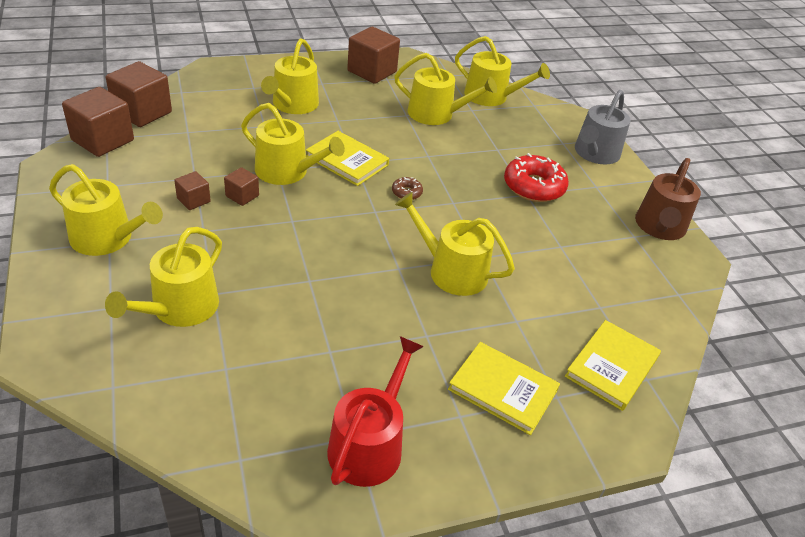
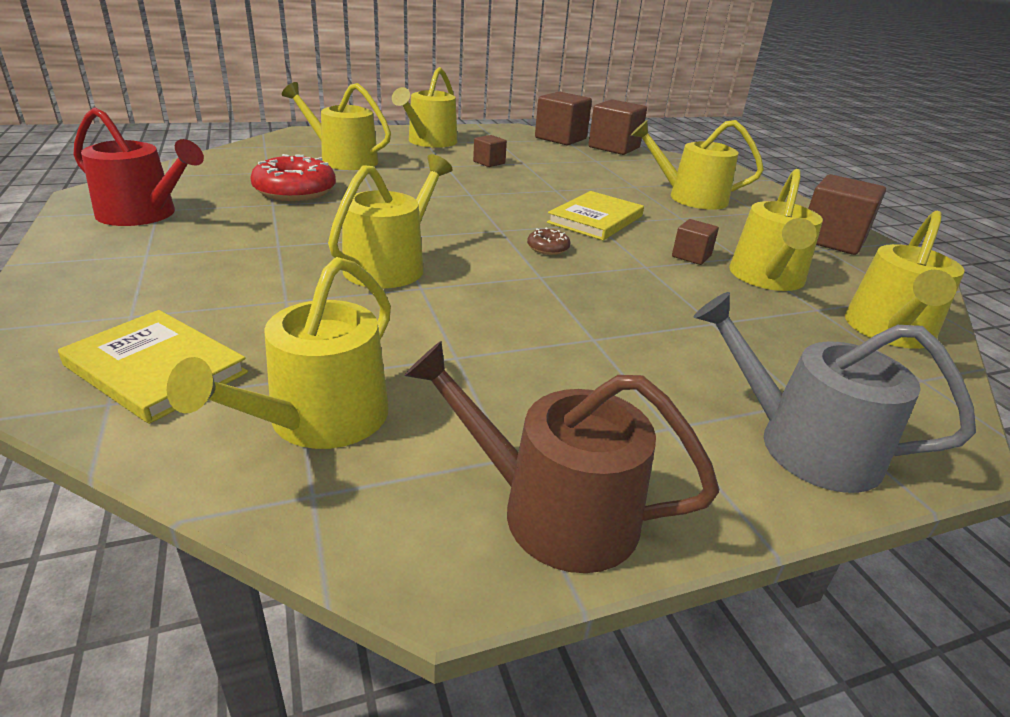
camera: 90 degrees right, 10 degrees down
(242, 196) = (503, 177): brown cube -> brown cube (691, 256)
(287, 172) = (554, 193): yellow watering can -> yellow watering can (319, 420)
(503, 390) = (167, 280): yellow book -> none
(533, 186) = (620, 348): red donut -> red donut (295, 191)

